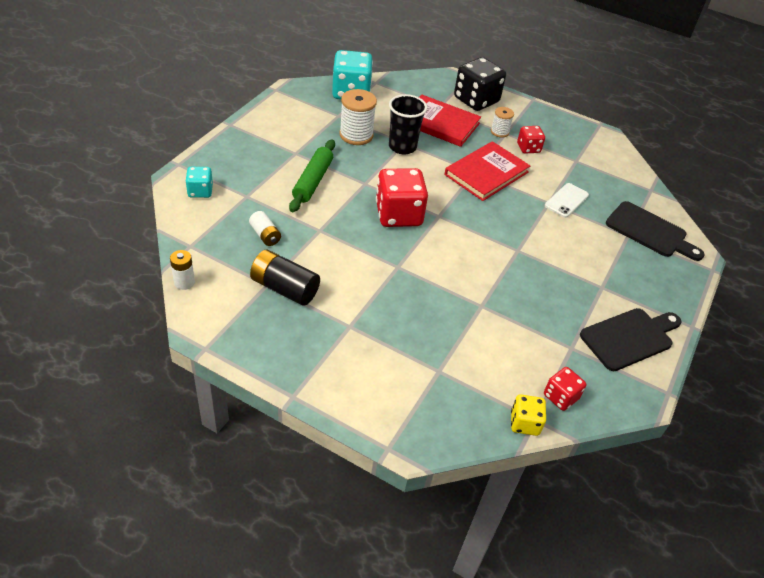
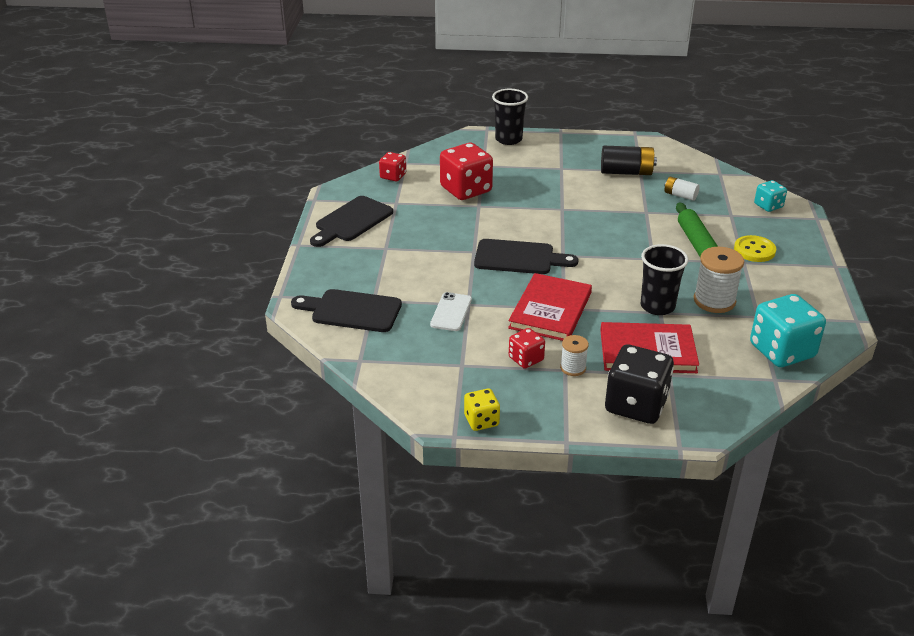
camera: 160 degrees right, 10 degrees down
(184, 282) = (692, 156): white battery -> none
(273, 158) = (754, 250): none -> yellow button
(373, 410) = (508, 139): none -> black cup
(398, 215) = (597, 243): red dice -> red dice (466, 190)
(480, 227) = (519, 258): none -> black cutting board
(524, 423) = (411, 159): yellow dice -> yellow dice (481, 421)

